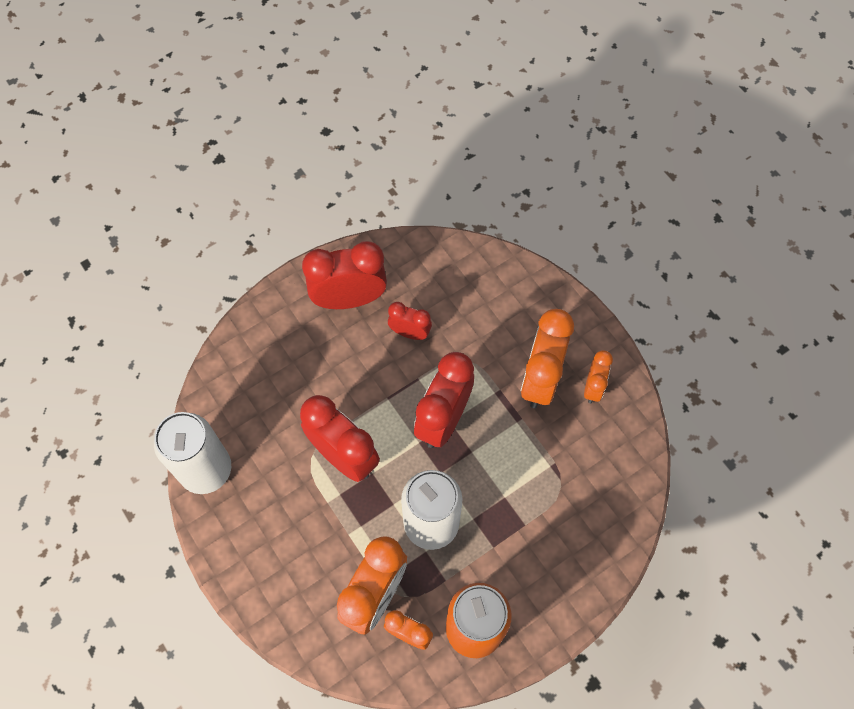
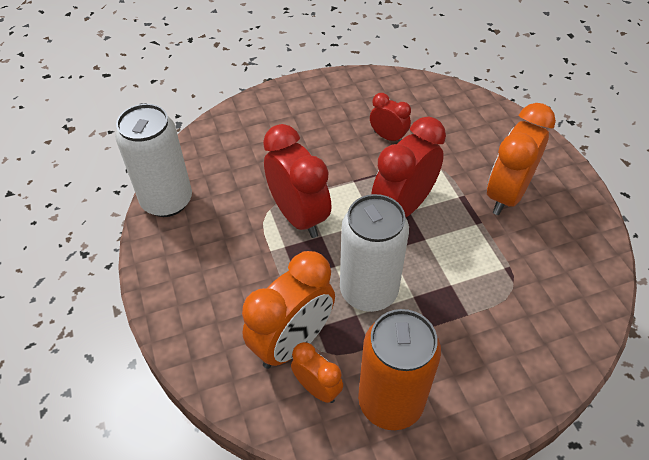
camera: 15 degrees right, 15 degrees down
(349, 299) = (340, 104): red clock -> none
(593, 387) = (559, 211): orange clock -> none

